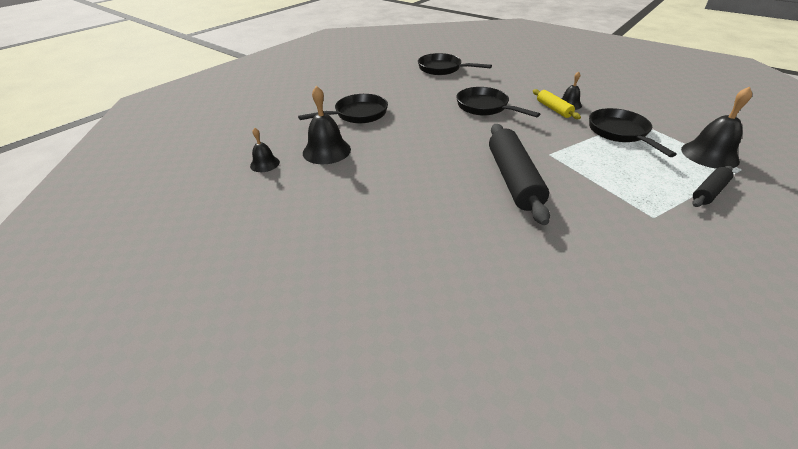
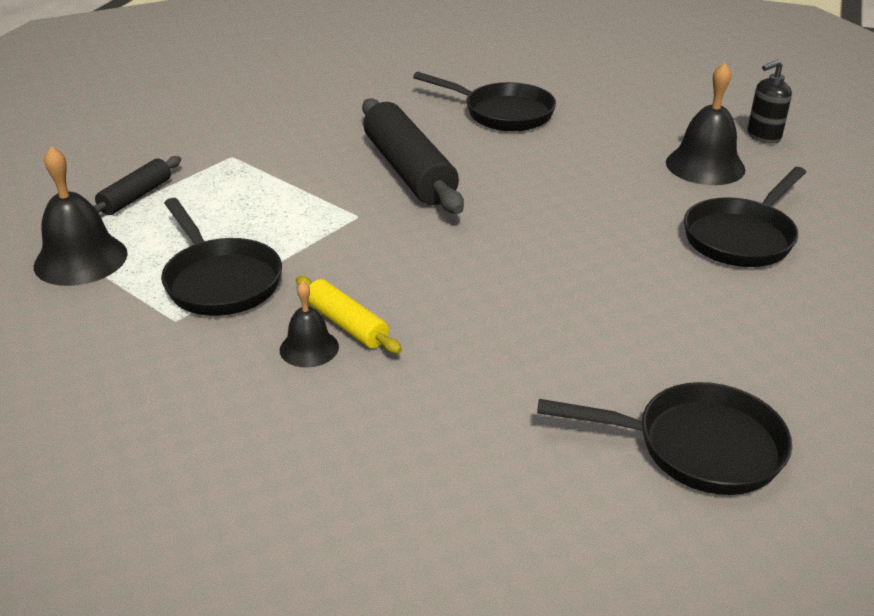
camera: 160 degrees right, 5 degrees down
(265, 164) = (763, 136): black bell -> black soap dispenser
(485, 107) = (500, 302): black pan -> black pan (502, 113)

